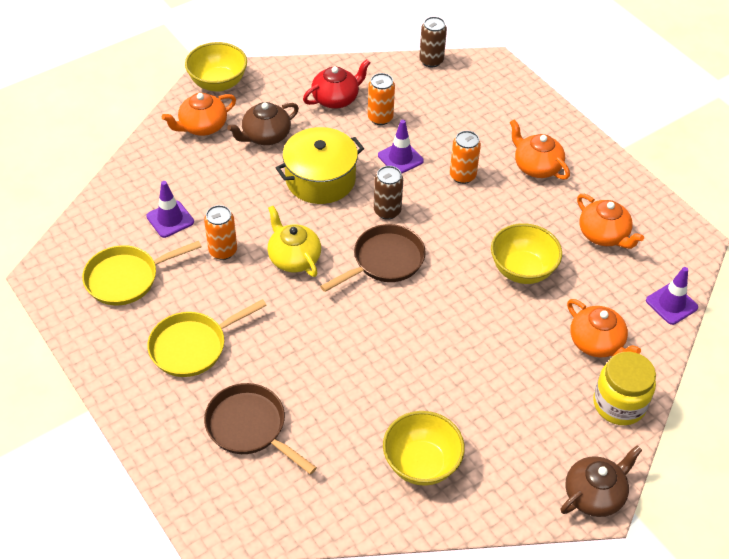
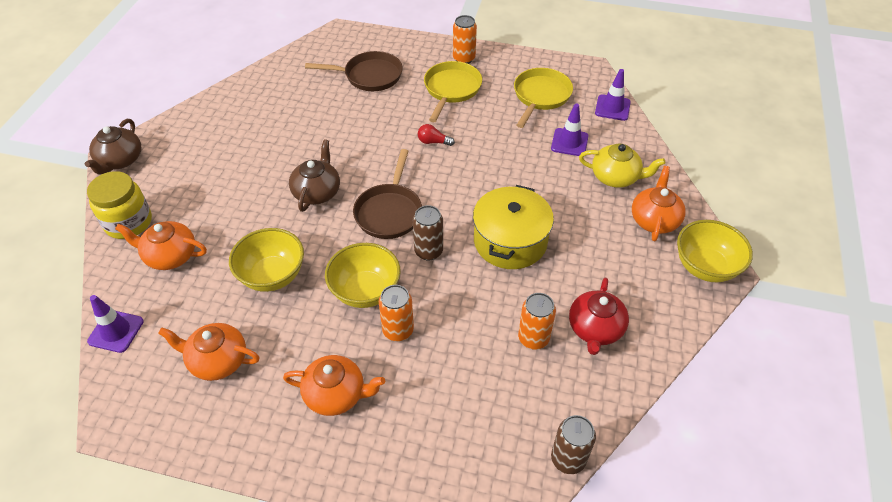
camera: 140 degrees right, 0 degrees up
(223, 251) = (507, 146): orange can -> orange can (464, 58)
(265, 136) = (599, 247): brown teapot -> brown teapot (317, 192)
(278, 300) = (433, 142): none -> red light bulb
(294, 258) = (456, 172): yellow teapot -> yellow teapot (616, 177)
(400, 158) = (469, 308): purple traffic cone -> purple traffic cone (612, 108)
(421, 463) = (249, 115): yellow bowl -> yellow bowl (365, 291)

